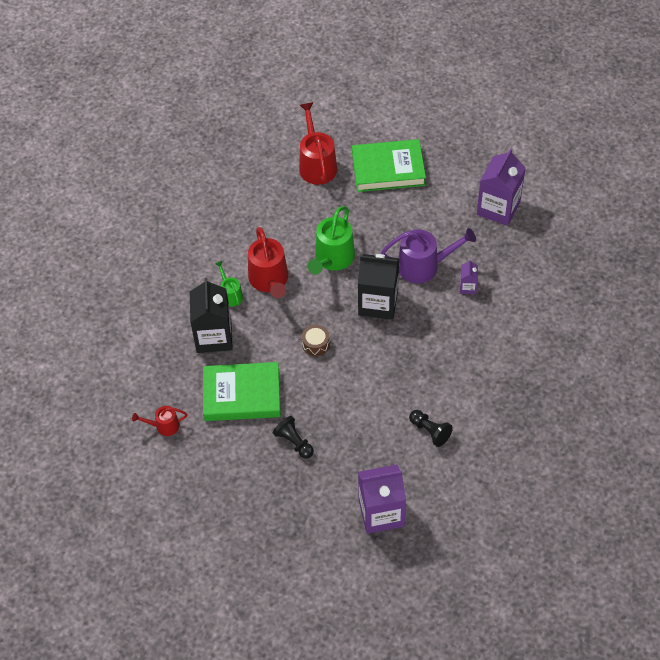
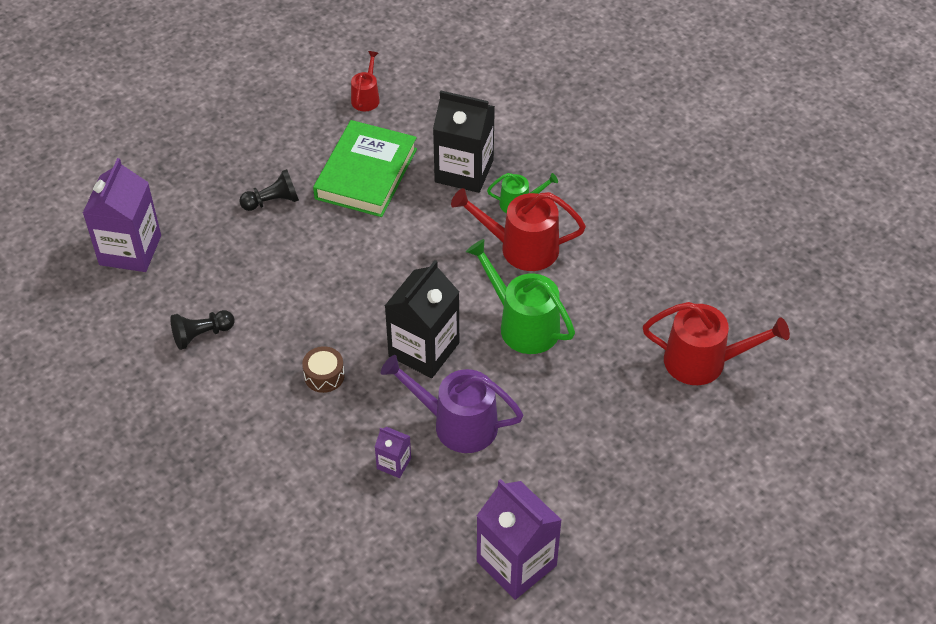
camera: 110 degrees right, 5 degrees down
(316, 344) = (396, 263): brown drum -> brown drum (324, 376)
(388, 169) = (658, 446): green book -> none
(423, 266) = (457, 424): purple watering can -> purple watering can turned 90 degrees clockwise

